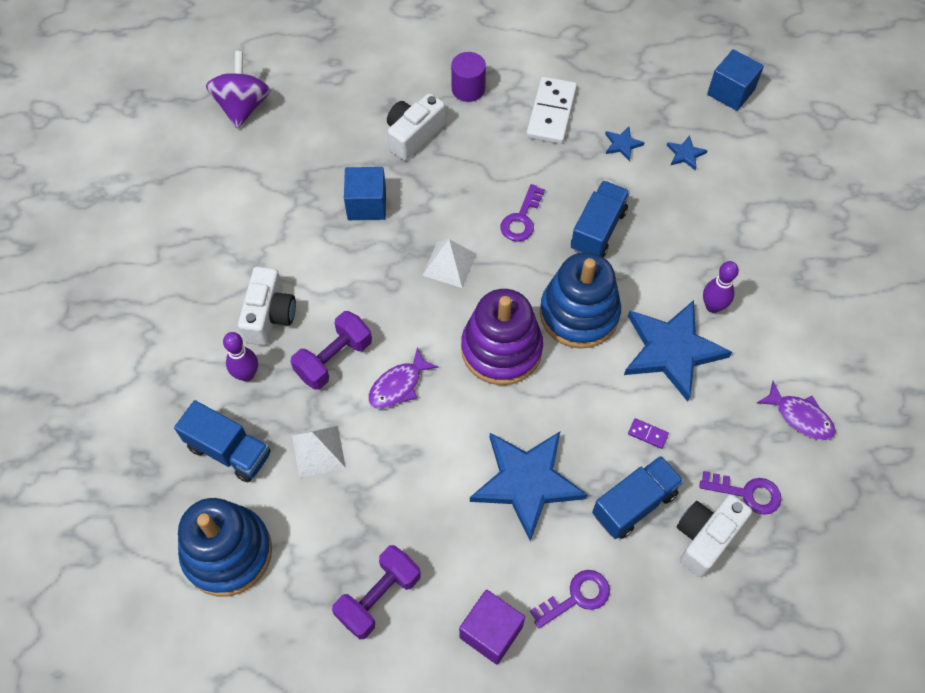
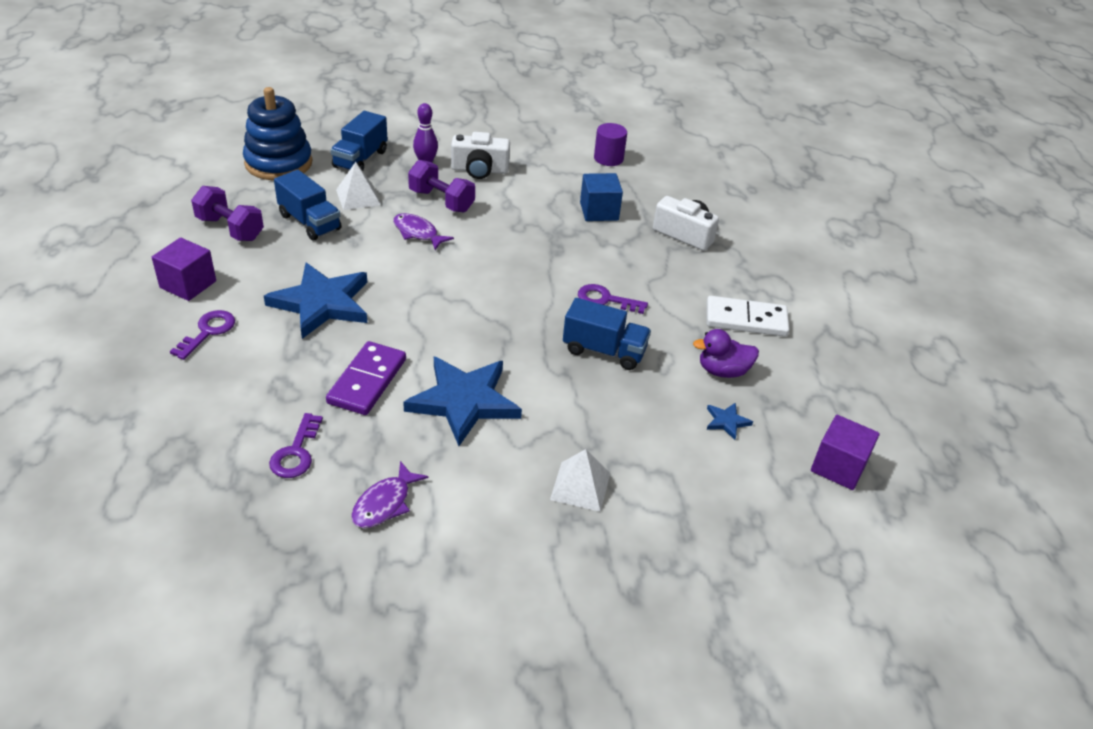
camera: 80 degrees right, 20 degrees down
(243, 107) = (682, 148): purple spinning top -> none
(449, 264) = (544, 257): white pyramid -> white pyramid (580, 486)
(468, 89) = (753, 265): purple cylinder -> purple cylinder (608, 158)
(501, 349) = (457, 288): purple stacking toy -> none
(576, 597) = (208, 332): purple key -> purple key turned 120 degrees counterclockwise
(579, 314) = (501, 336): blue stacking toy -> none
(622, 144) = (722, 371): blue star -> purple duck
(634, 504) = (293, 370): blue truck -> blue truck (309, 222)
(647, 434) = (367, 381): purple domino -> purple domino, size x2.40
(705, 537) = (251, 418): white camera -> none
(713, 306) = (522, 436): purple bowling pin -> none
(730, 92) = (838, 467): blue cube -> purple cube

